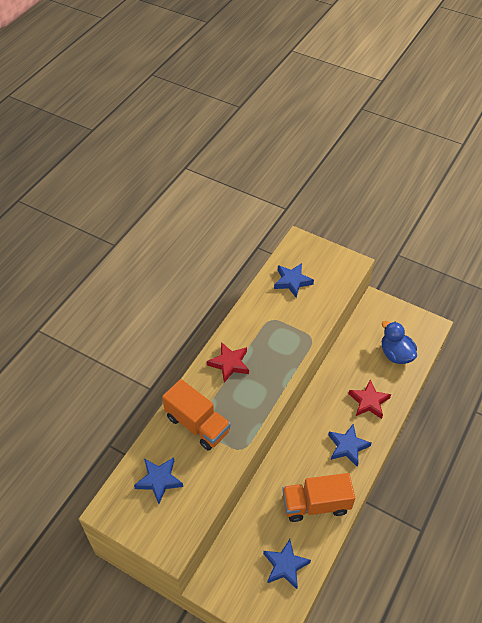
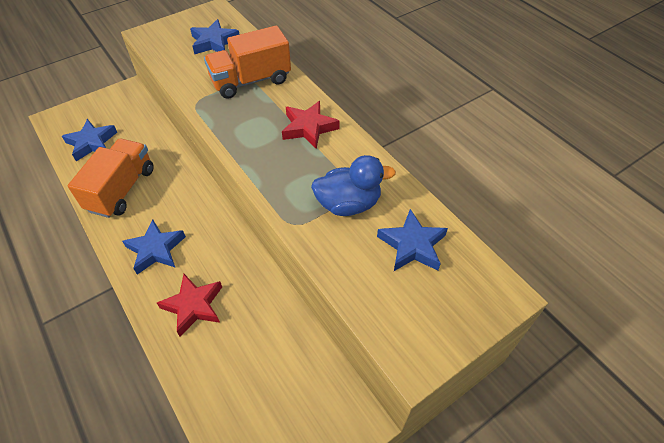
camera: 115 degrees right, 0 degrees up
(396, 354) = (241, 391): blue duck -> blue duck (348, 204)

